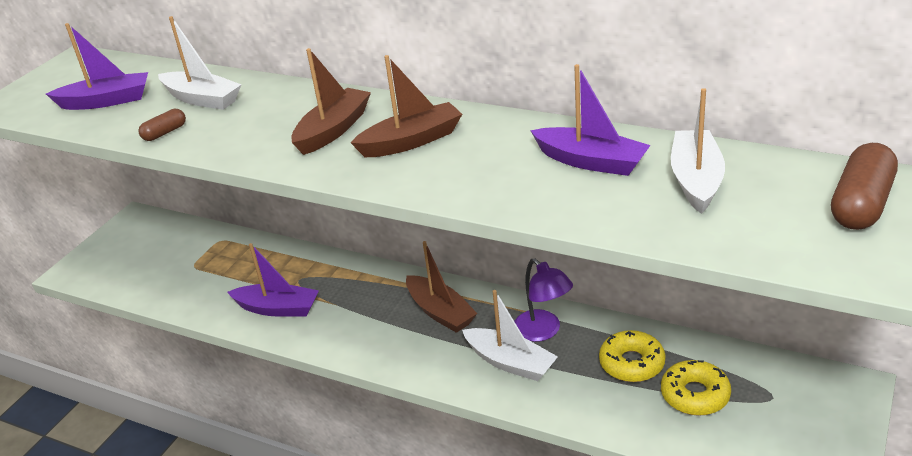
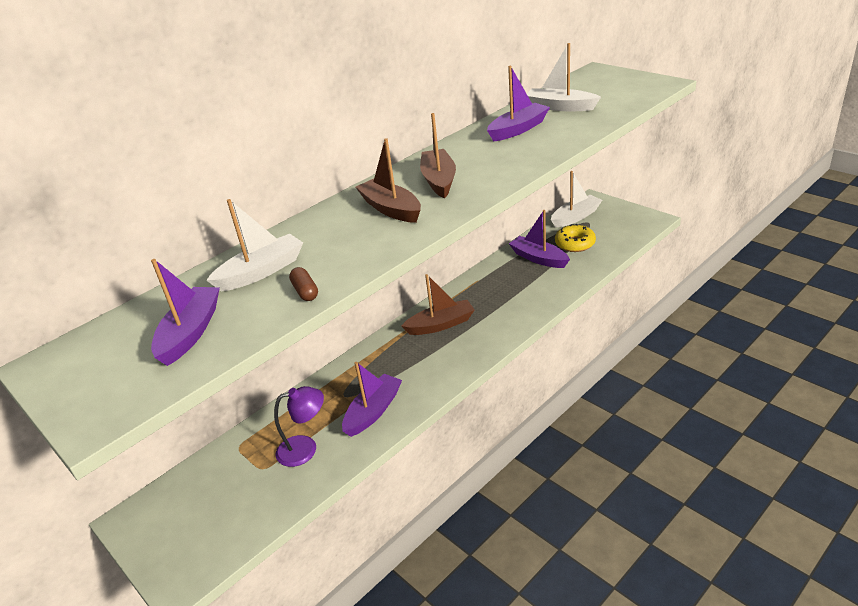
camera: 70 degrees left, 0 degrees up
(510, 362) = (511, 302): white boat -> white boat (576, 217)
(543, 331) = (490, 284): purple lamp -> purple lamp (305, 448)
(631, 363) = (538, 258): yellow donut -> purple boat
(861, 204) = (609, 78): brown capsule -> none

